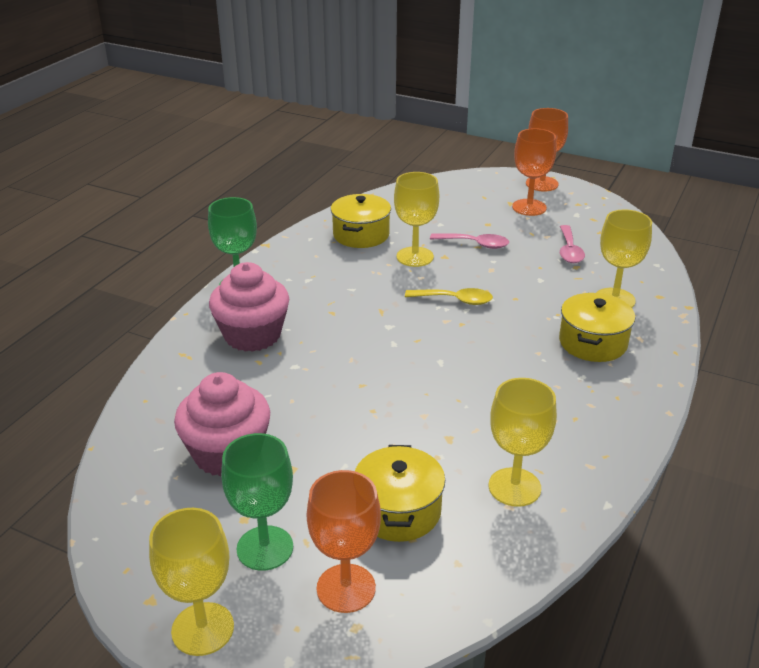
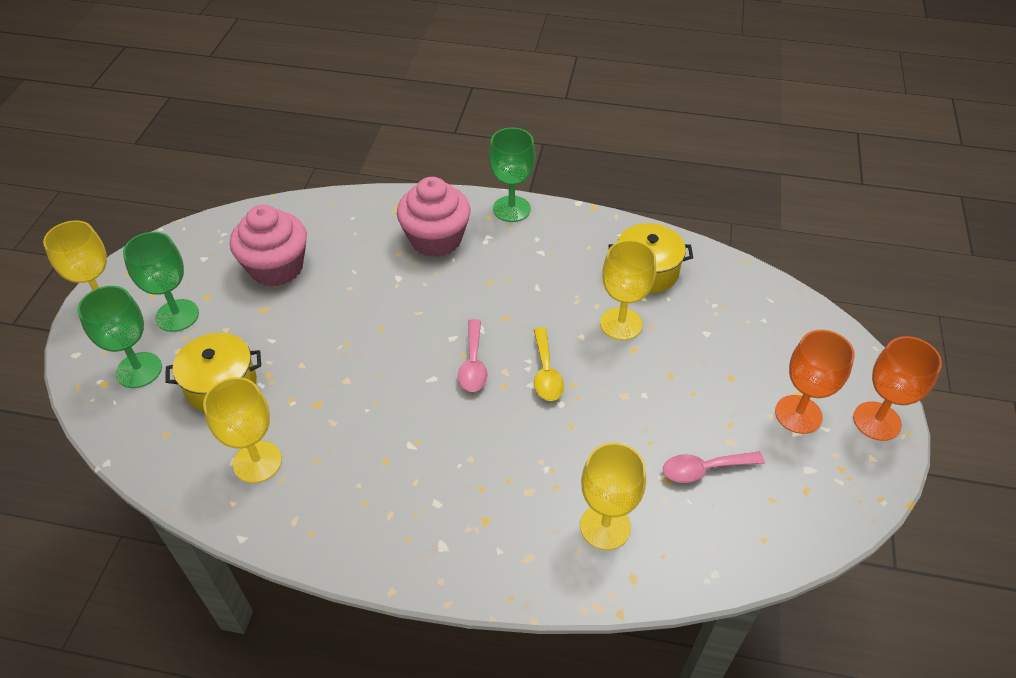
camera: 75 degrees right, 15 degrees up
(346, 588) = (139, 370): orange goblet -> green goblet
(475, 244) = (674, 372): pink spoon -> pink spoon (473, 364)
(593, 343) = (504, 509): yellow pot -> none

